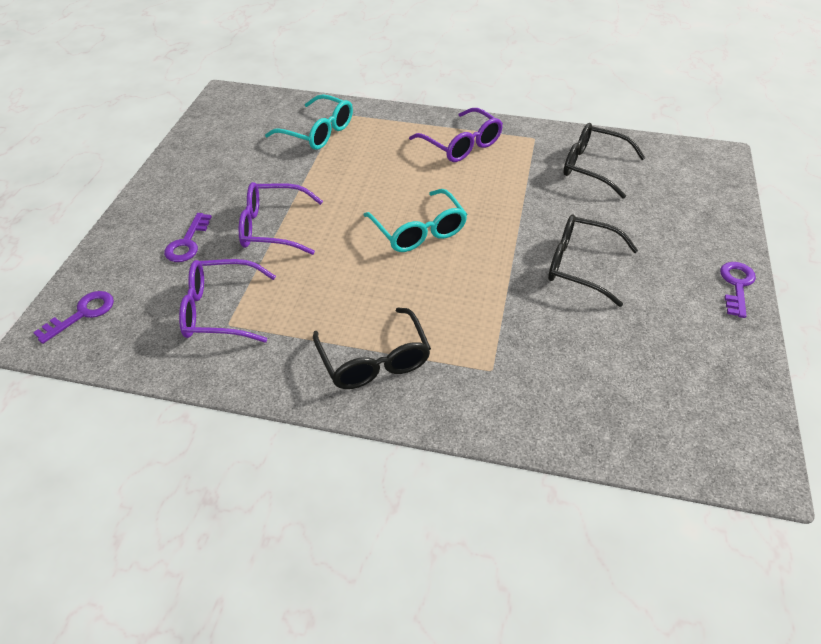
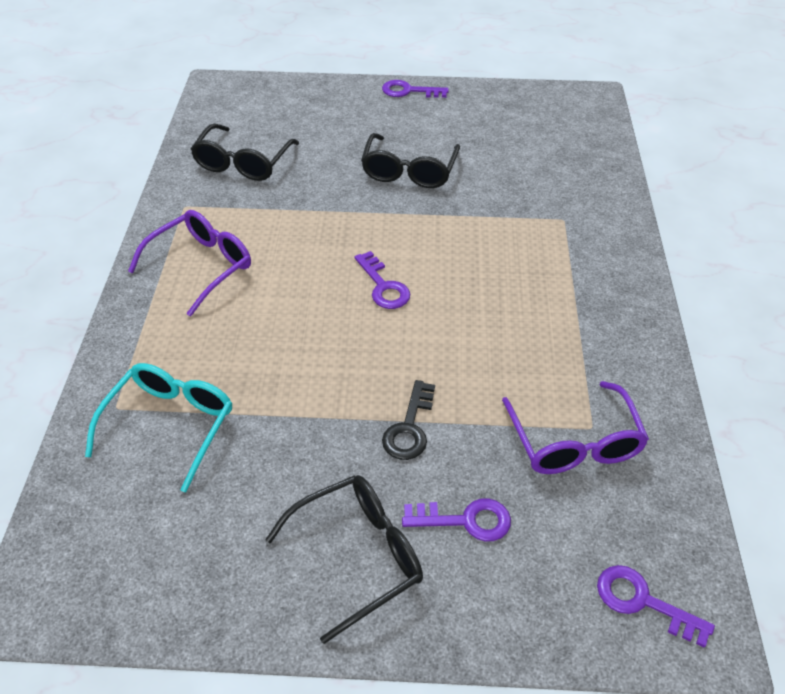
camera: 100 degrees left, 0 degrees up
(272, 227) = (409, 428): purple glasses -> black key
(374, 360) = (587, 295): black glasses -> black glasses (359, 555)
(419, 231) = (383, 286): turquoise glasses -> purple key

